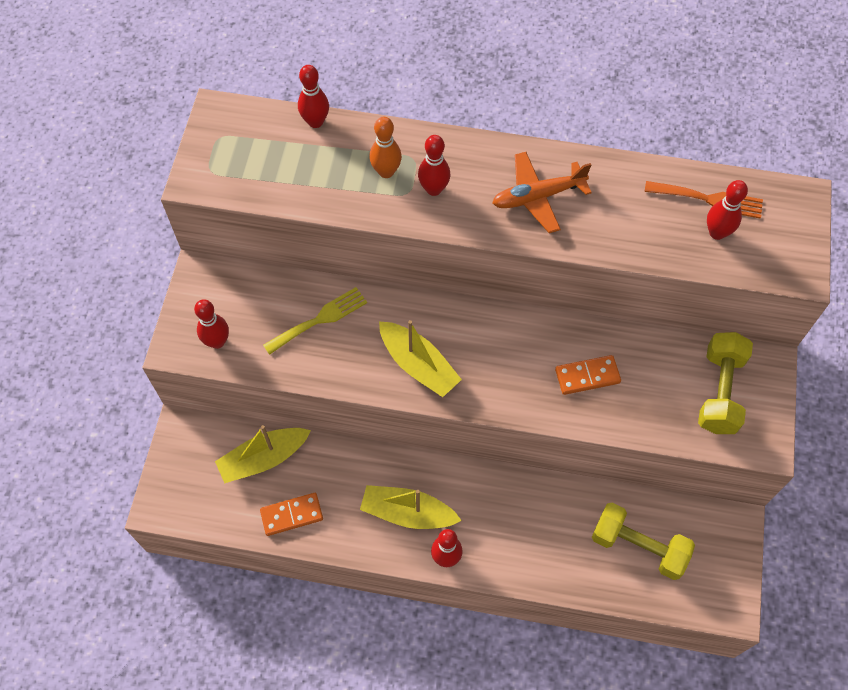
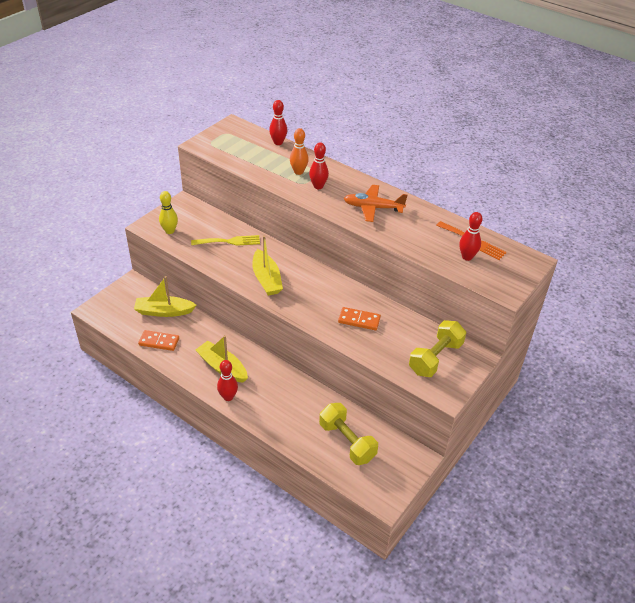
camera: 25 degrees right, 20 degrees down
(217, 341) = (170, 231): red bowling pin -> yellow bowling pin

